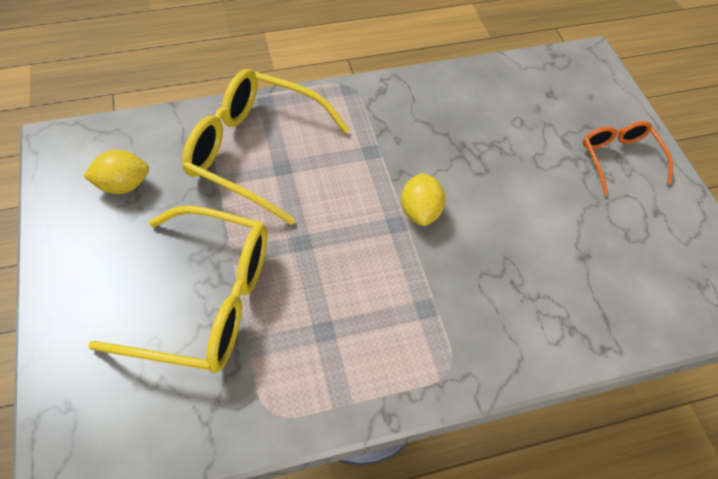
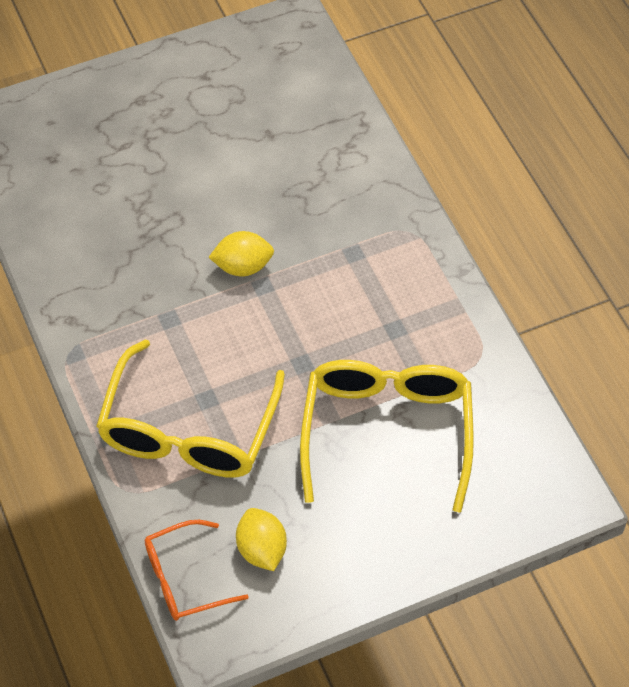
camera: 95 degrees left, 0 degrees up
(619, 158) = (140, 102): orange glasses -> orange glasses (184, 579)

